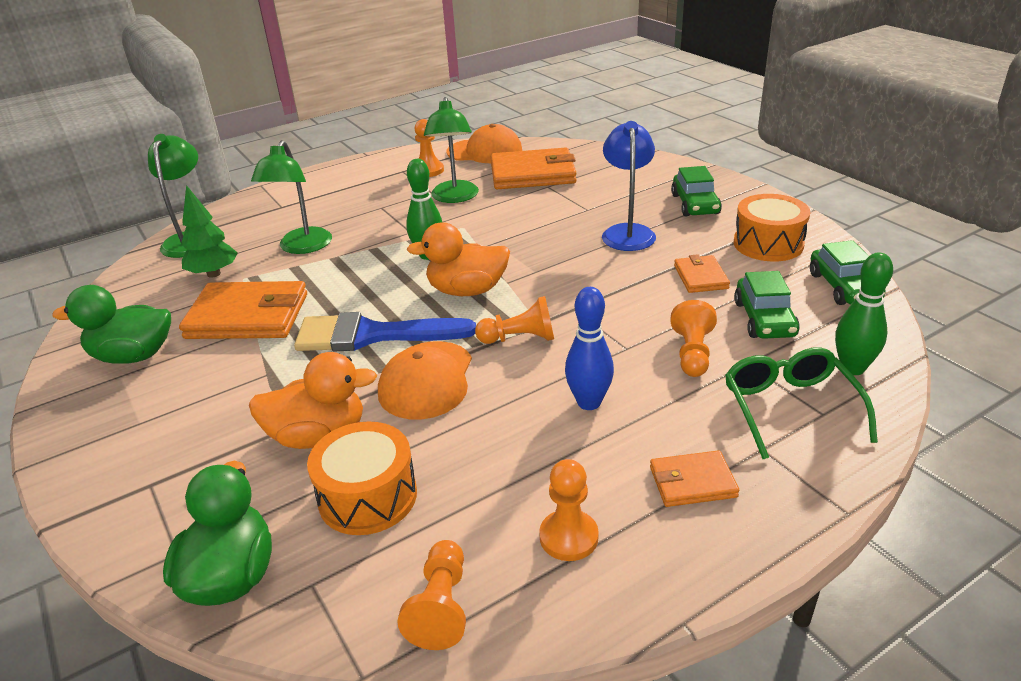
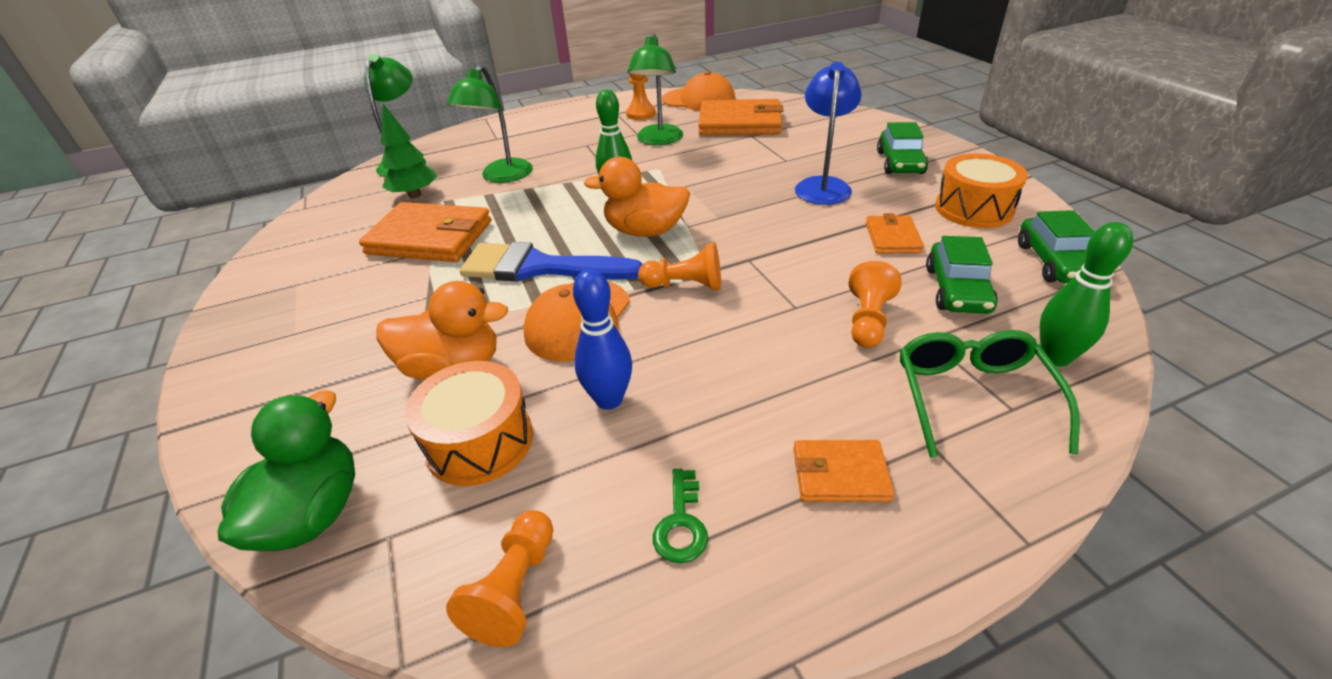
camera: 10 degrees right, 5 degrees up
(133, 356) = (314, 266): green duck -> none
(568, 537) = (681, 523): orange pawn -> green key
(589, 402) = (741, 363): blue bowling pin -> blue bowling pin (609, 399)

